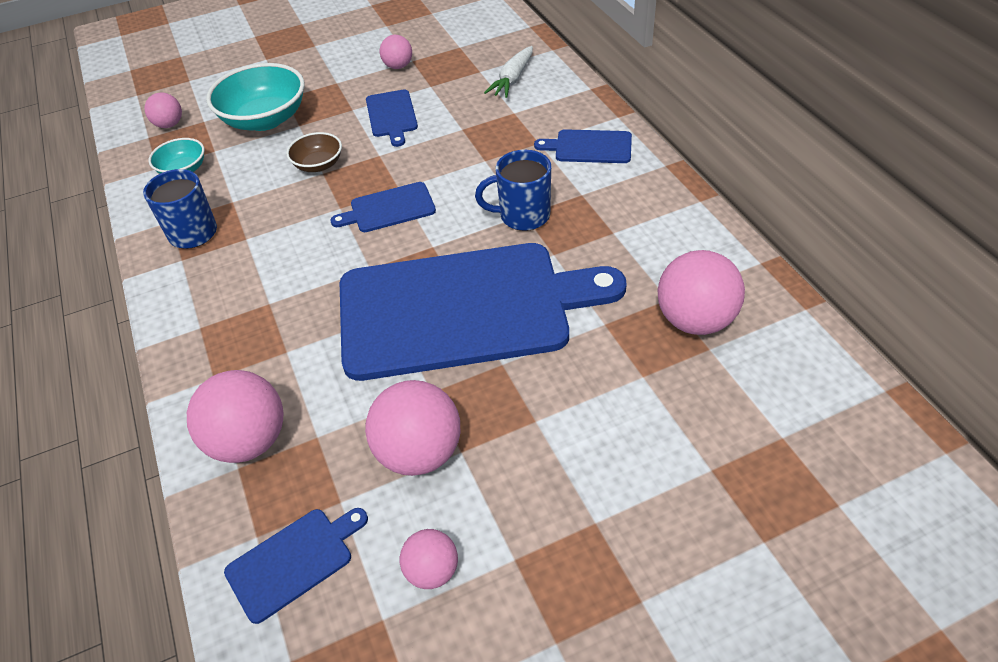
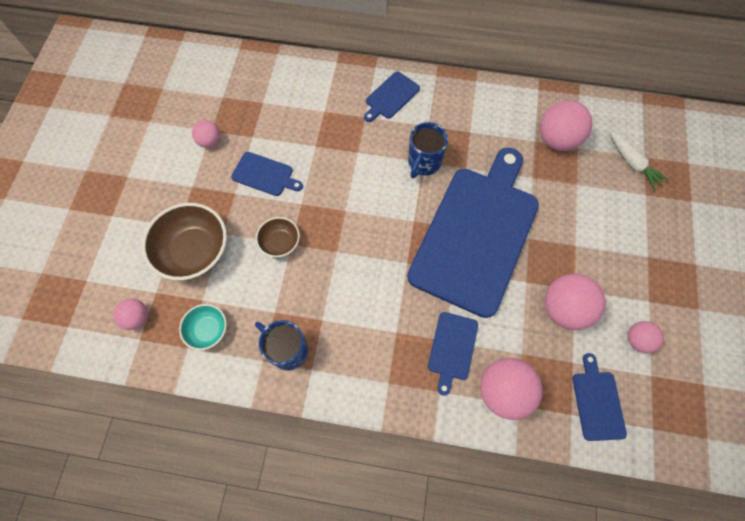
camera: 60 degrees left, 20 degrees up
(265, 119) = (194, 251): turquoise bowl -> brown bowl
(389, 208) = (360, 225): blue cutting board -> blue cutting board (452, 348)
(512, 79) = (289, 91): white carrot -> white carrot (632, 163)

